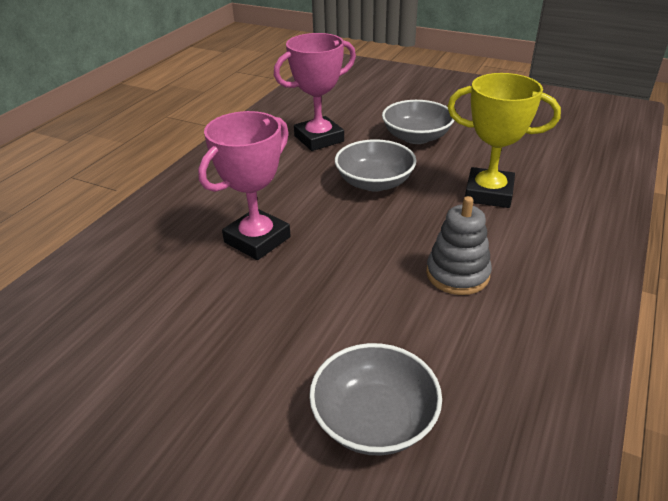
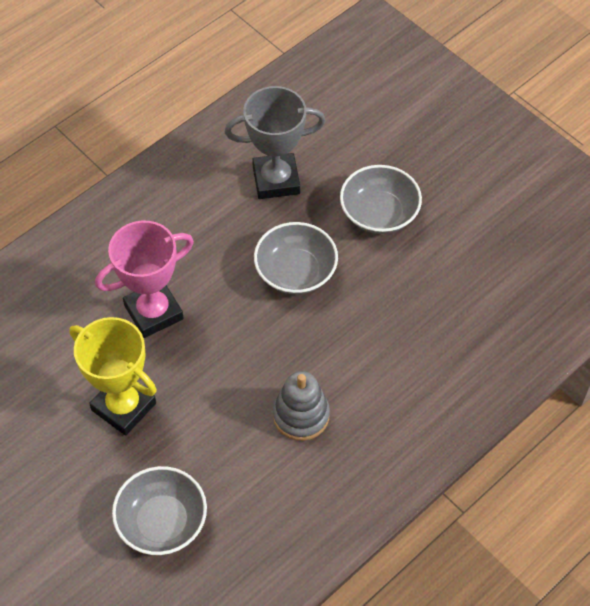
camera: 20 degrees right, 20 degrees up
(319, 139) = (276, 180): pink trophy -> grey trophy
(488, 193) = (395, 327): yellow trophy -> yellow trophy (124, 406)

